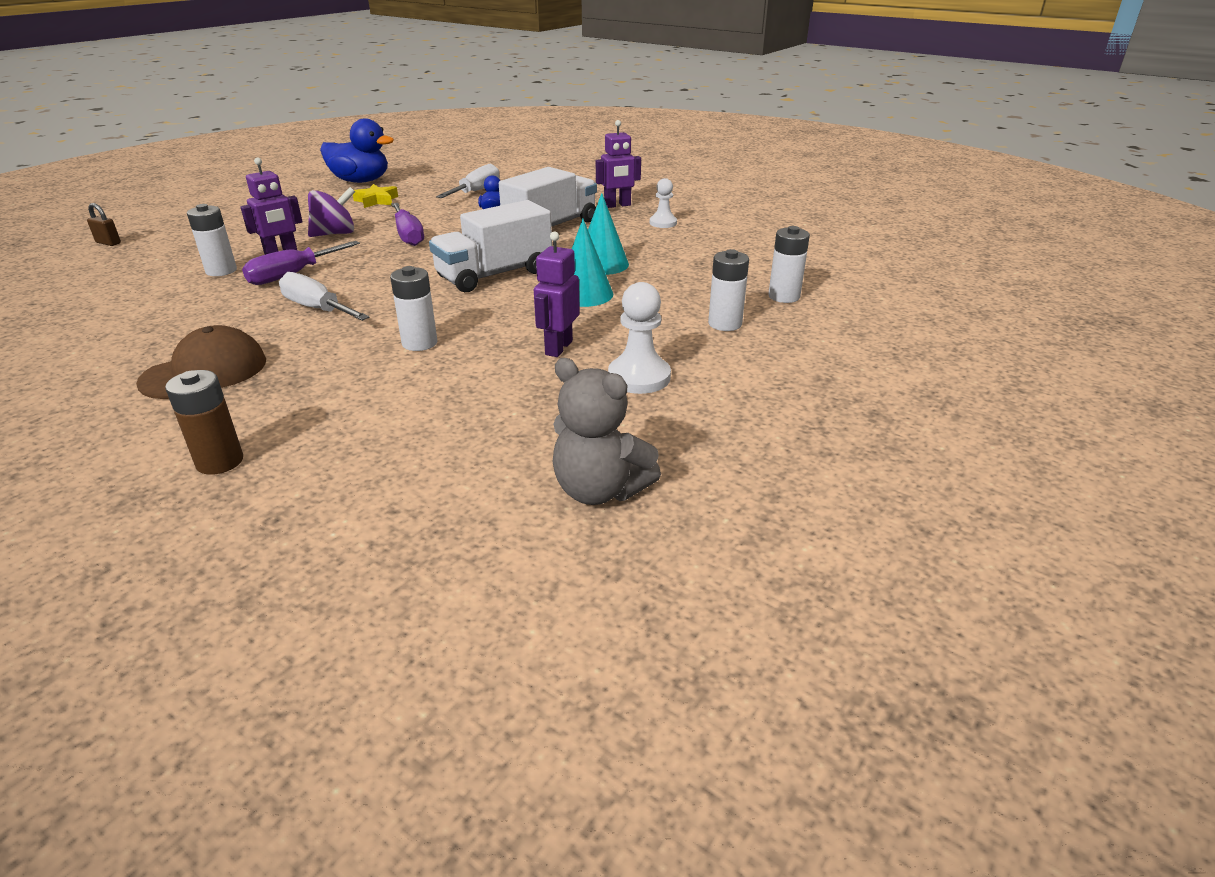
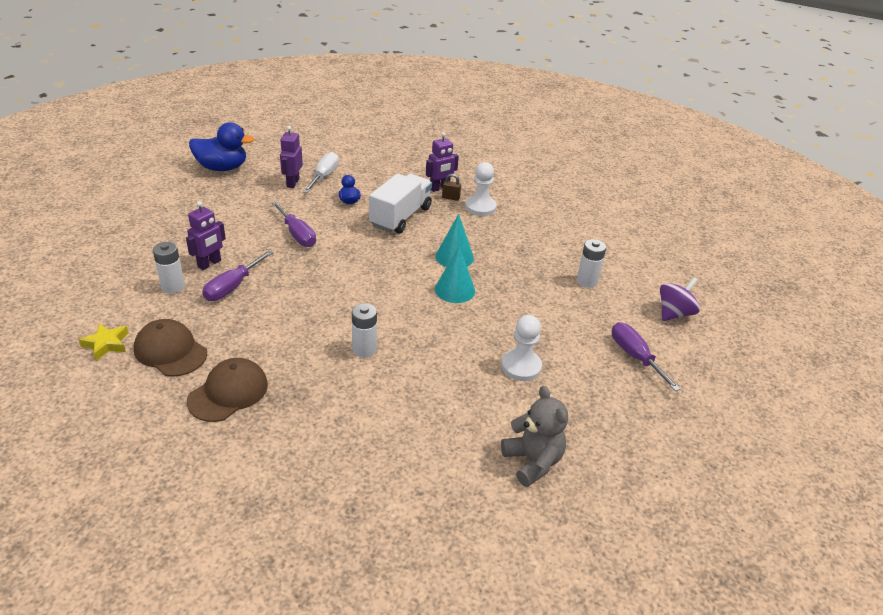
camera: 15 degrees left, 5 degrees up
(108, 243) = (55, 260): brown padlock -> brown padlock (450, 198)
(167, 327) = (170, 351): none -> brown cap
(220, 461) = (290, 470): brown battery -> none
(317, 309) = (272, 322): white screwdriver -> none
(335, 234) = (238, 236): purple spinning top -> purple spinning top (674, 313)
(376, 201) = (249, 193): yellow star -> yellow star (106, 344)
(494, 274) = (383, 274): white truck -> none
(558, 348) = (459, 345): purple robot -> purple robot (292, 183)
(599, 490) = (532, 461): grey teddy bear -> grey teddy bear turned 135 degrees counterclockwise
(663, 223) = (480, 207): white pawn -> white pawn, size x1.53
(725, 324) = (557, 311): white battery -> none
(829, 380) = (635, 356): none -> purple screwdriver

